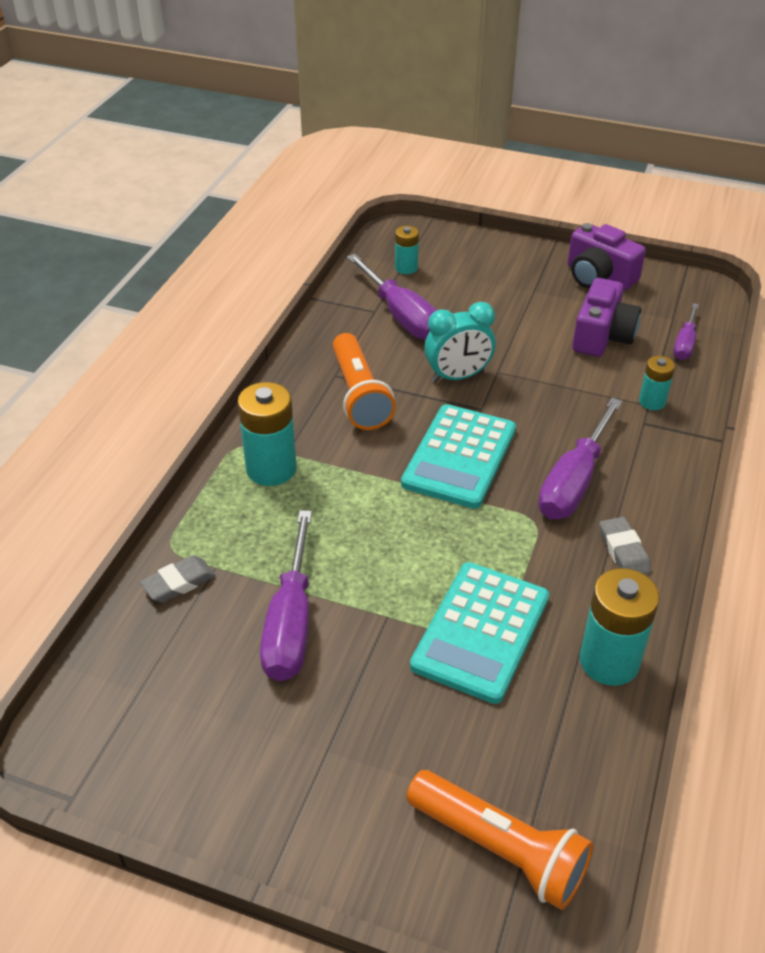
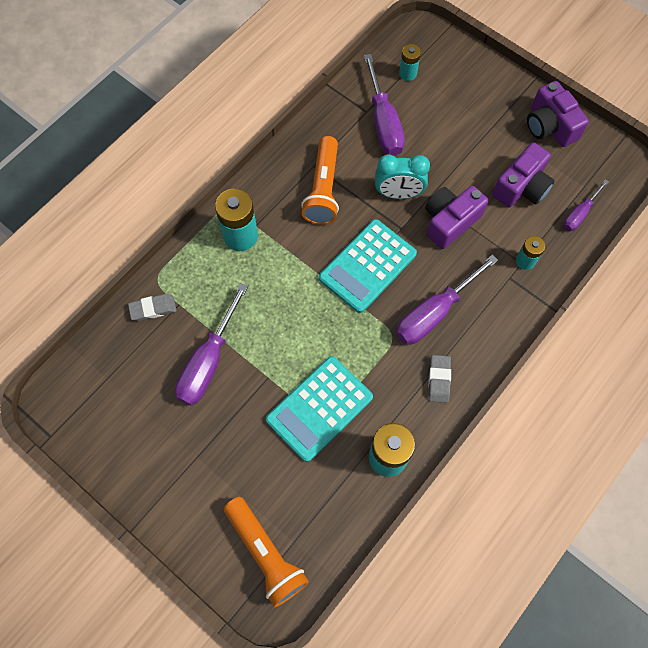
camera: 20 degrees right, 25 degrees up
(537, 387) = (450, 221): none -> purple camera

